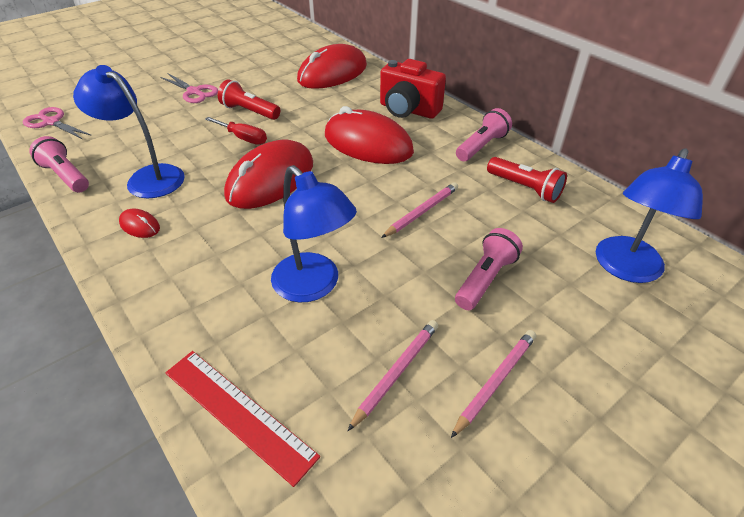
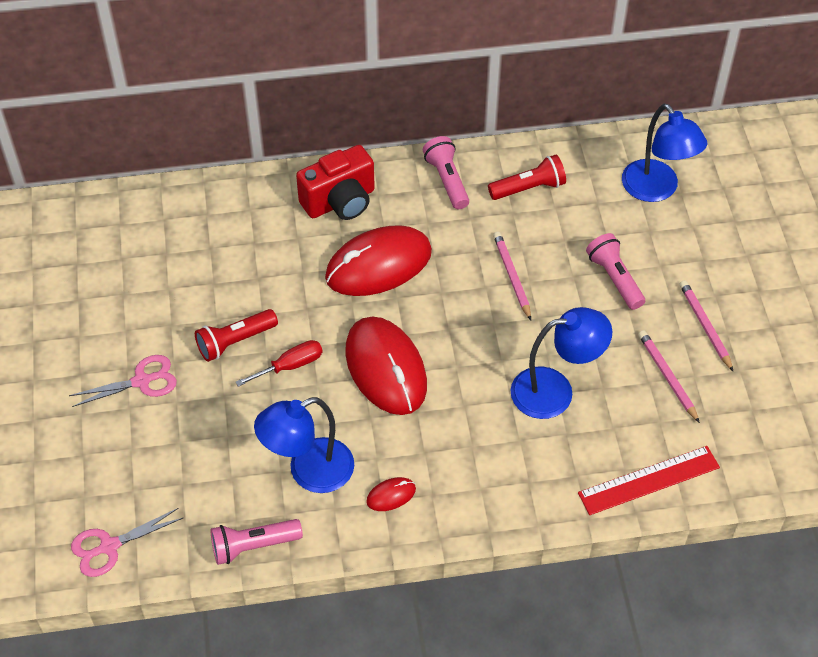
camera: 60 degrees left, 10 degrees up
(332, 73) = (202, 229): red mouse -> none

